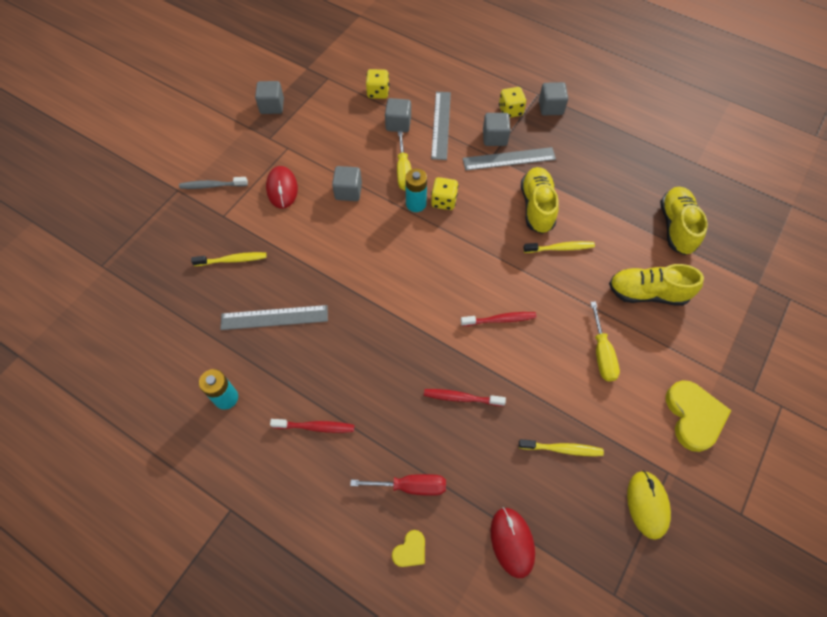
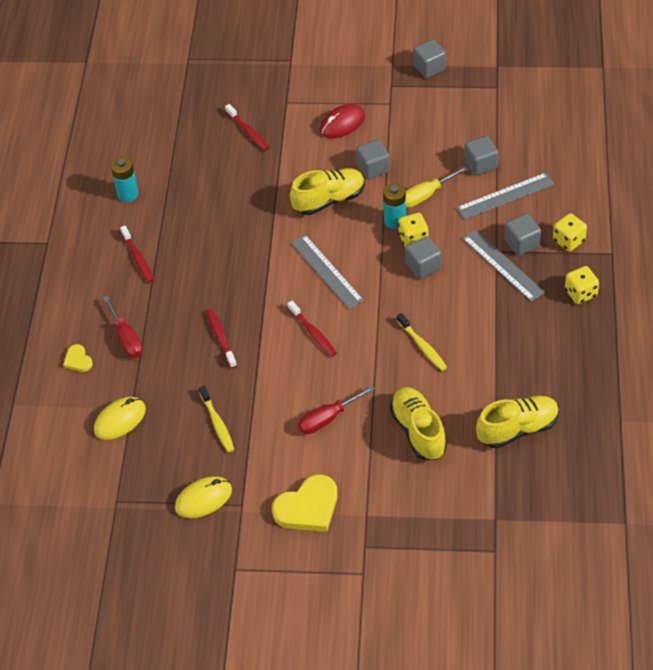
camera: 65 degrees right, 10 degrees down
(212, 185) = (311, 78): grey toothbrush -> none
(232, 260) = (248, 131): yellow toothbrush -> red toothbrush
(274, 318) = (213, 185): grey ruler -> grey ruler (326, 271)
(378, 92) = (508, 131): yellow dice -> yellow dice (580, 293)
(410, 550) = (78, 360): yellow heart -> yellow heart turned 45 degrees clockwise
(512, 542) = (120, 420): red mouse -> yellow mouse
(537, 207) = (459, 310): yellow shoe -> yellow shoe (329, 200)
(550, 107) = (600, 271): grey cube -> grey cube (423, 266)
(601, 353) = (328, 418): yellow screwdriver -> red screwdriver

